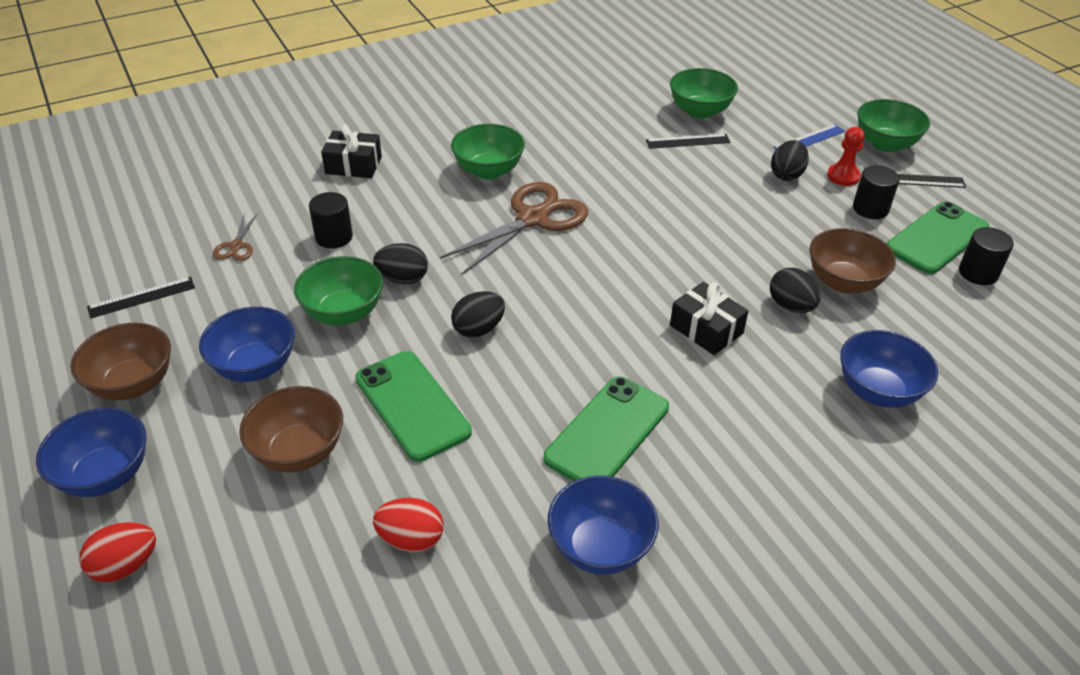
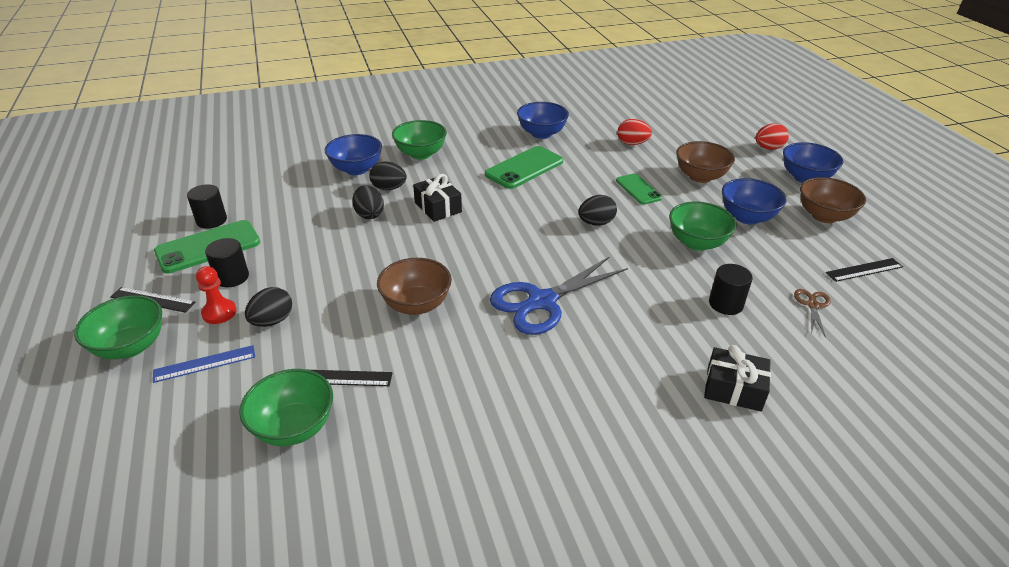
camera: 170 degrees left, 5 degrees down
(403, 279) = (656, 262): black egg -> black egg (389, 188)
(412, 405) = (638, 189): green phone -> green phone, size x0.62
(488, 171) = (580, 362): green bowl -> green bowl (421, 154)
(532, 219) = (542, 301): brown scissors -> blue scissors
(843, 282) = (317, 225): brown bowl -> brown bowl (416, 305)

